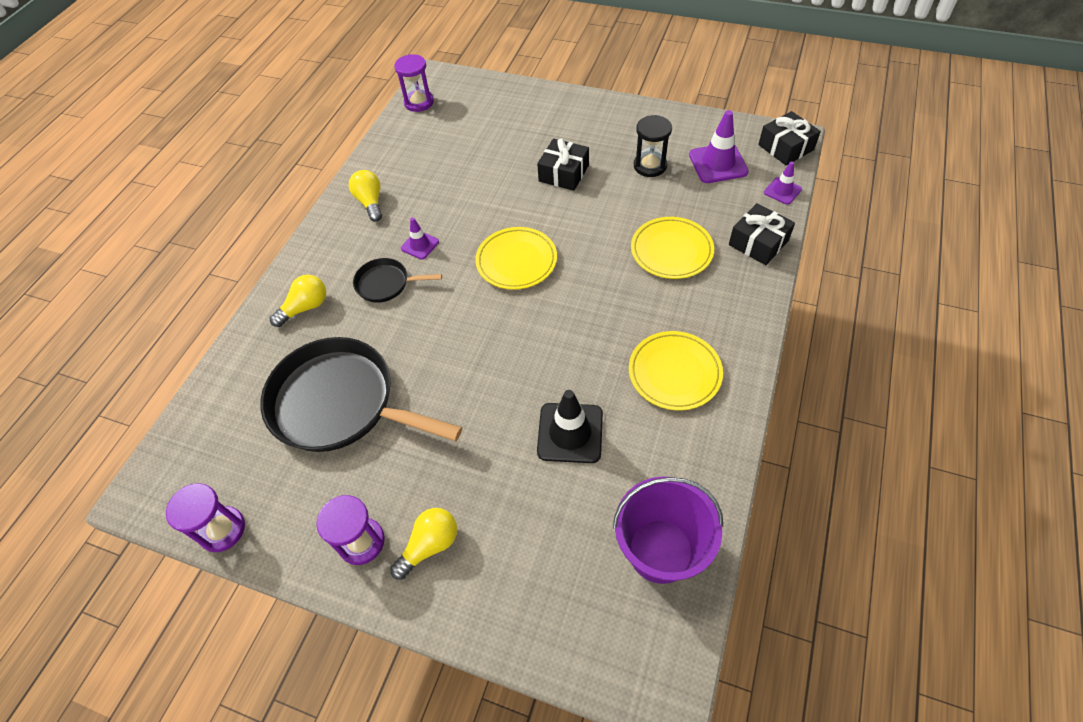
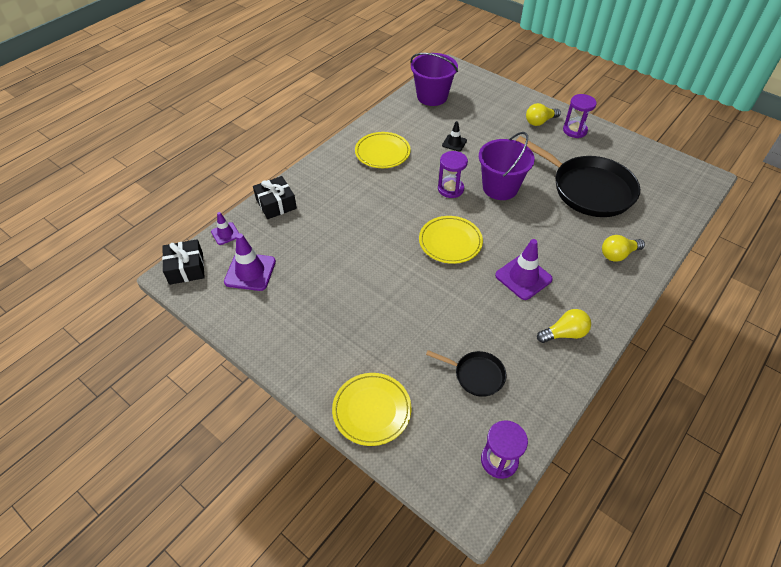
camera: 165 degrees left, 5 degrees down
(222, 530) = (651, 151): purple hourglass -> purple hourglass (450, 189)
(370, 202) = (564, 333): yellow light bulb -> yellow light bulb turned 105 degrees counterclockwise
(386, 284) = (554, 254): black pan -> black pan (476, 375)
(420, 245) = (523, 277): purple traffic cone -> purple traffic cone, size x1.74
(473, 363) = (500, 188): none -> purple bucket
(563, 173) = (380, 306): black gift -> none
(570, 433) = (454, 143): black traffic cone -> black traffic cone, size x0.58
(650, 166) = (304, 288): black hourglass -> none
(671, 251) = (337, 216): yellow plate -> yellow plate (372, 410)

